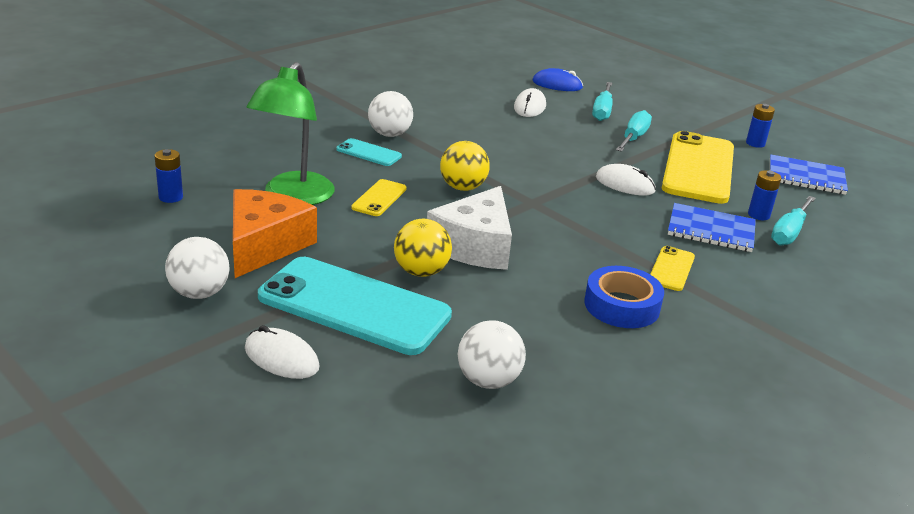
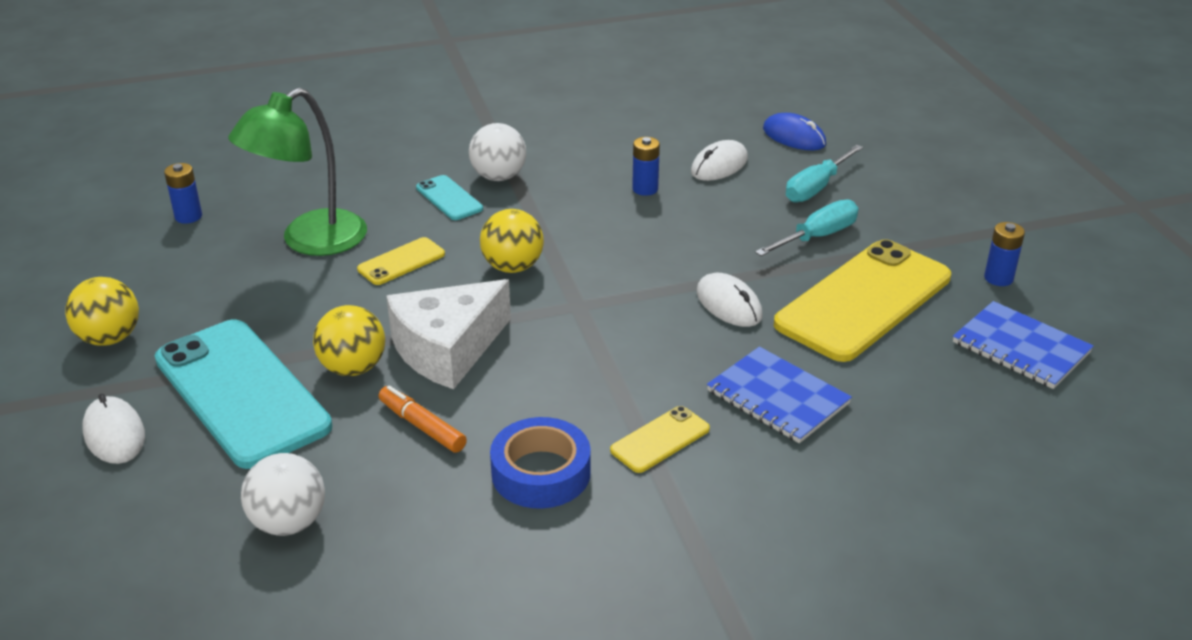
camera: 30 degrees right, 5 degrees up
(199, 293) = (110, 338): white ball -> yellow ball
(264, 245) = (224, 296): orange cheese -> none
(512, 297) = (422, 426): none -> orange marker
(758, 215) = (875, 391): blue battery -> blue battery (645, 189)
(789, 232) = (892, 427): turquoise screwdriver -> none

